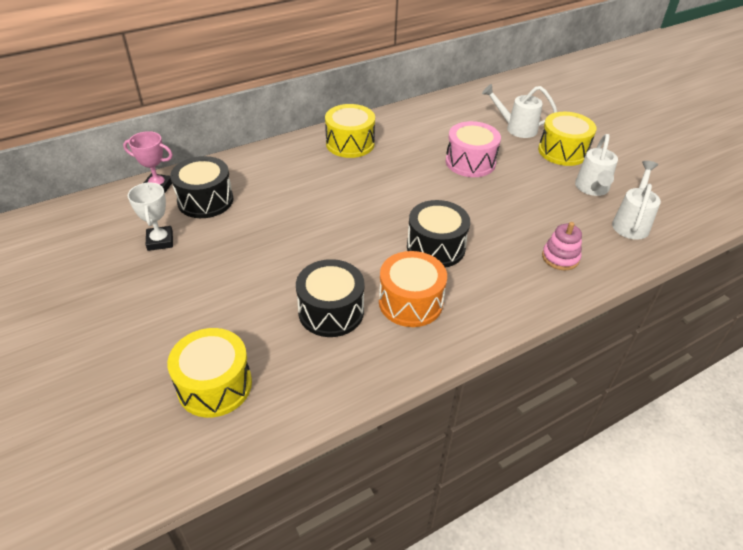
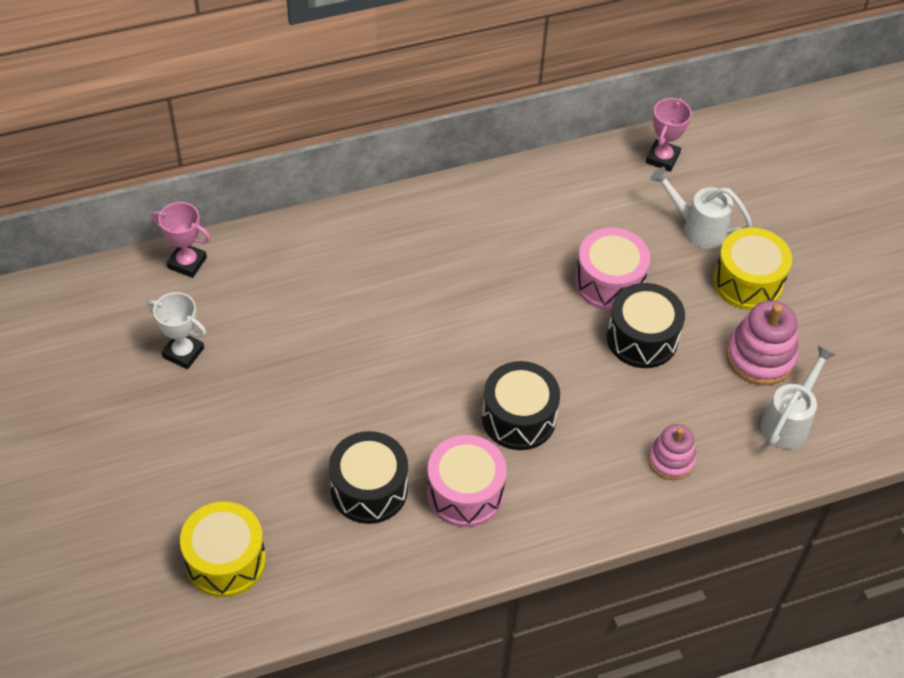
camera: 10 degrees right, 10 degrees up
(160, 241) = (183, 352): white trophy -> white trophy turned 60 degrees counterclockwise
(205, 200) = (244, 295): black drum -> black drum (642, 338)
(350, 143) = (452, 222): yellow drum -> none
(410, 302) = (465, 492): orange drum -> pink drum
(478, 98) = (662, 158): none -> pink trophy
(592, 189) = (760, 357): white watering can -> pink stacking toy

